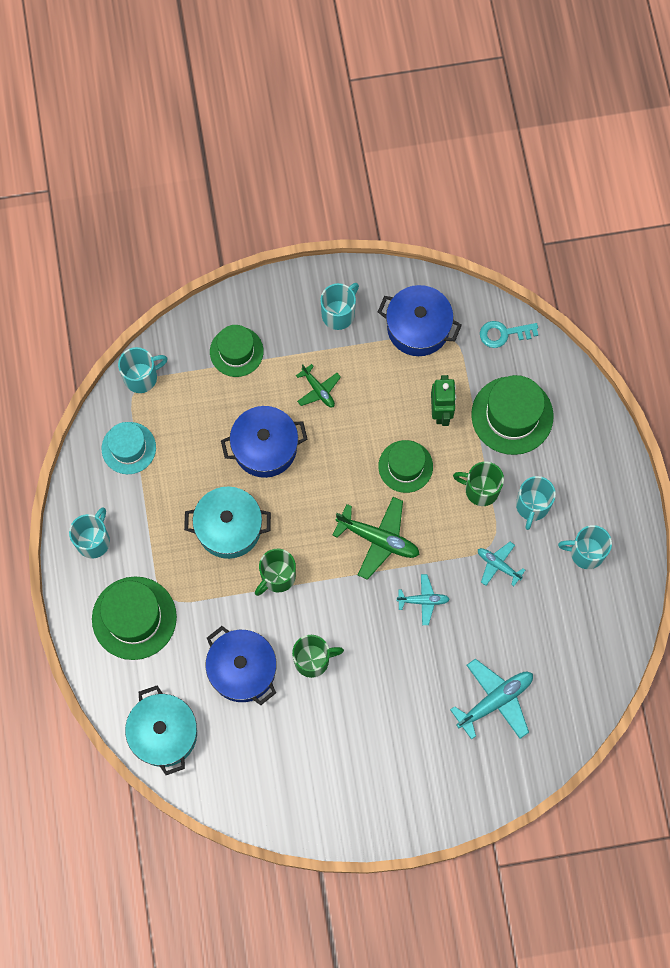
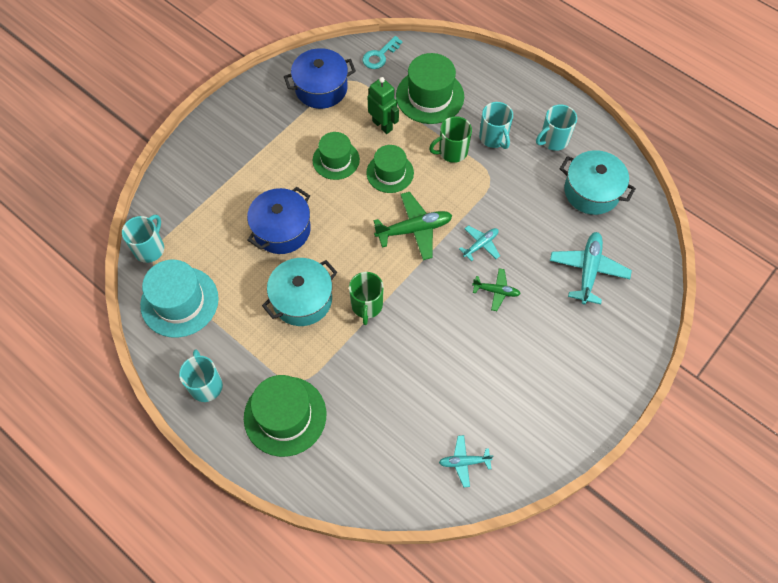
camera: 40 degrees left, 10 degrees down
(128, 448) = (179, 302): turquoise hat -> turquoise hat, size x1.51
(164, 733) = (381, 482): turquoise pot -> turquoise pot (591, 191)
(236, 351) = (207, 185): green hat -> green hat (336, 160)
(242, 670) = (399, 388): blue pot -> none
(313, 660) = (443, 341): green mug -> none
(318, 390) = (287, 169): green plane -> green plane (496, 291)
(338, 314) = (260, 115): turquoise mug -> none
(498, 565) = (507, 187): turquoise plane -> turquoise plane (464, 462)

